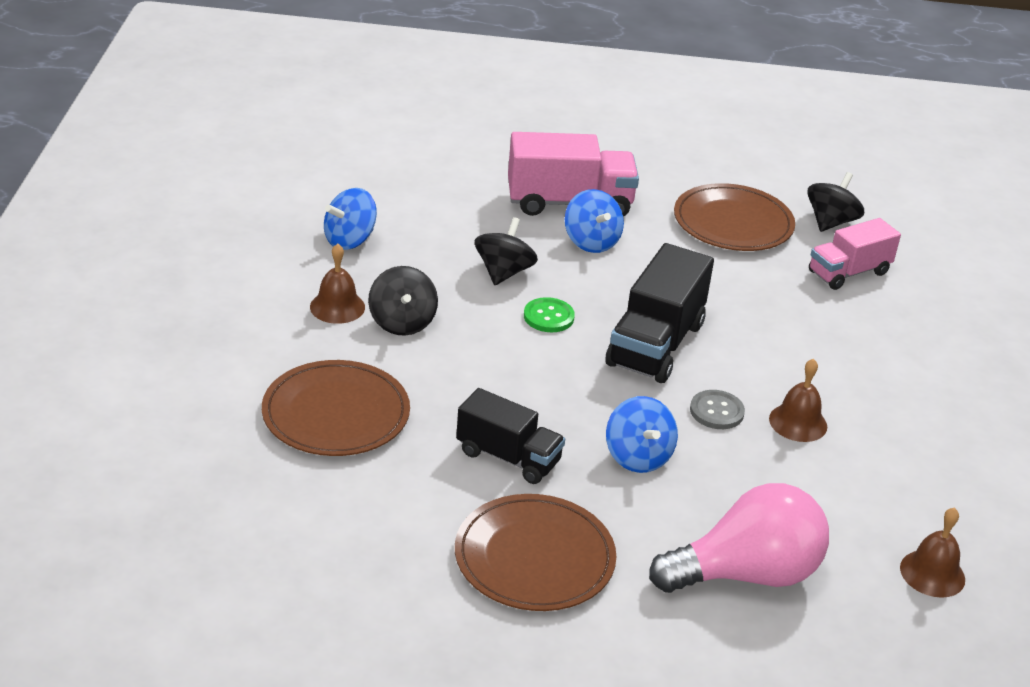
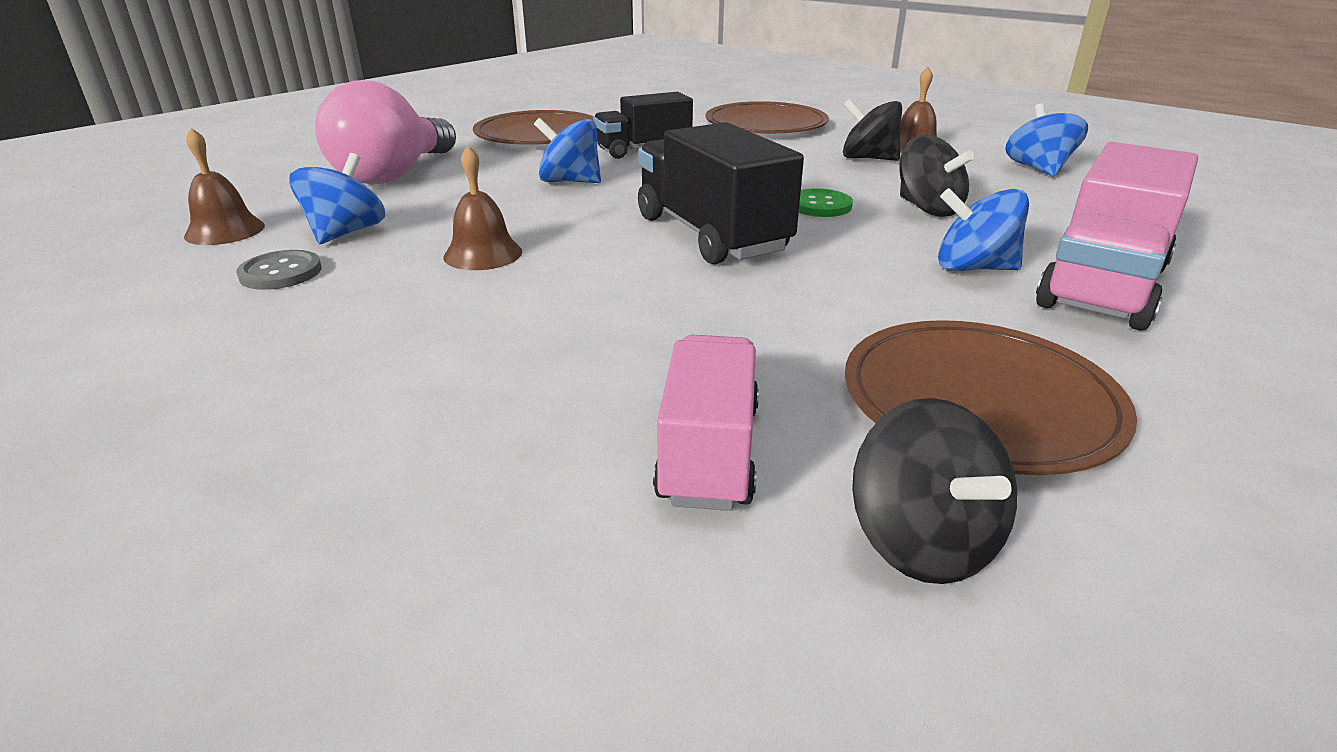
camera: 130 degrees right, 5 degrees down
(716, 411) = (567, 225): grey button -> grey button (281, 273)
(855, 507) = (346, 233): none -> blue spinning top

